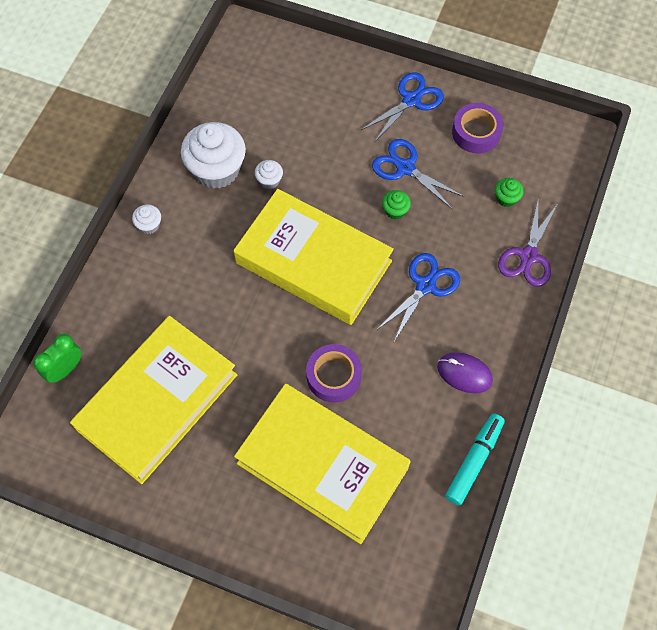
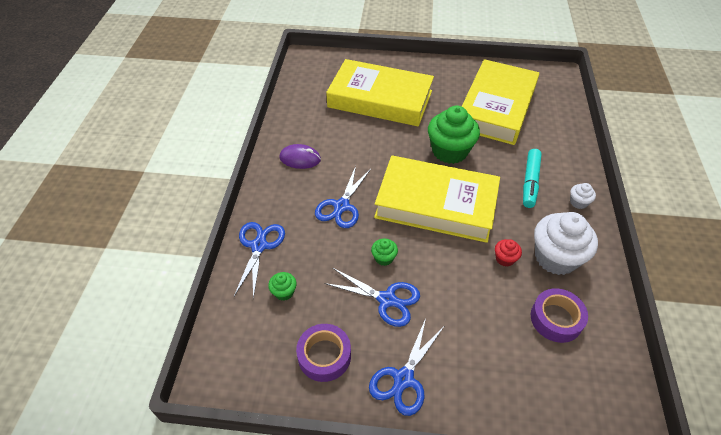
camera: 165 degrees right, 15 degrees down
(65, 369) = (565, 111): green clock -> none
(262, 337) = (450, 151): none -> green cupcake
(269, 180) = (505, 259): white cupcake -> red cupcake
(333, 376) = (391, 140): purple tape -> purple tape (556, 319)
(474, 461) = (286, 117): turquoise marker -> turquoise marker (530, 182)
(528, 256) = (259, 246): purple scissors -> blue scissors

